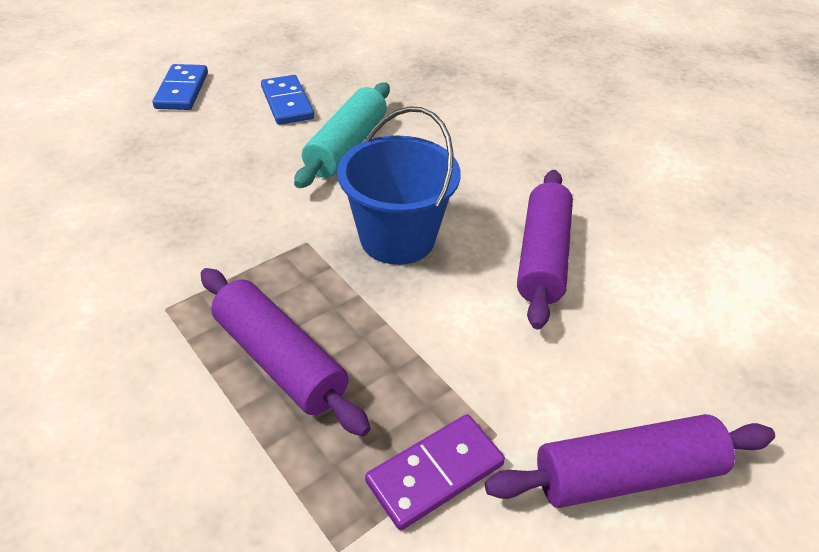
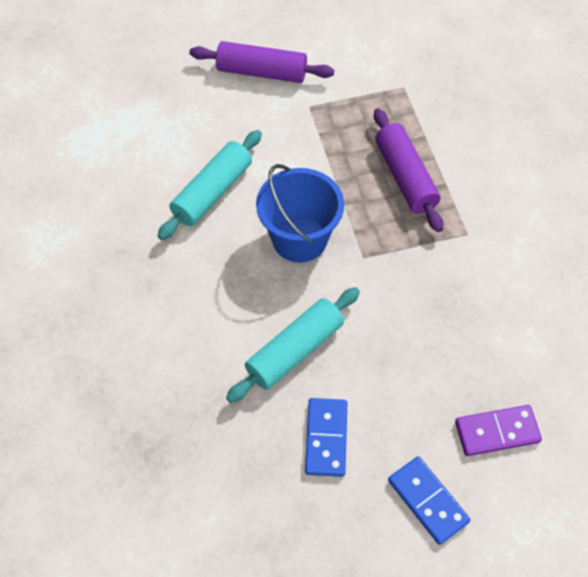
camera: 155 degrees left, 15 degrees up
(182, 90) = (427, 501): blue domino -> blue domino turned 60 degrees counterclockwise
(435, 473) = (348, 100): purple domino -> purple domino (497, 432)
(542, 257) = (212, 192): purple rolling pin -> turquoise rolling pin

